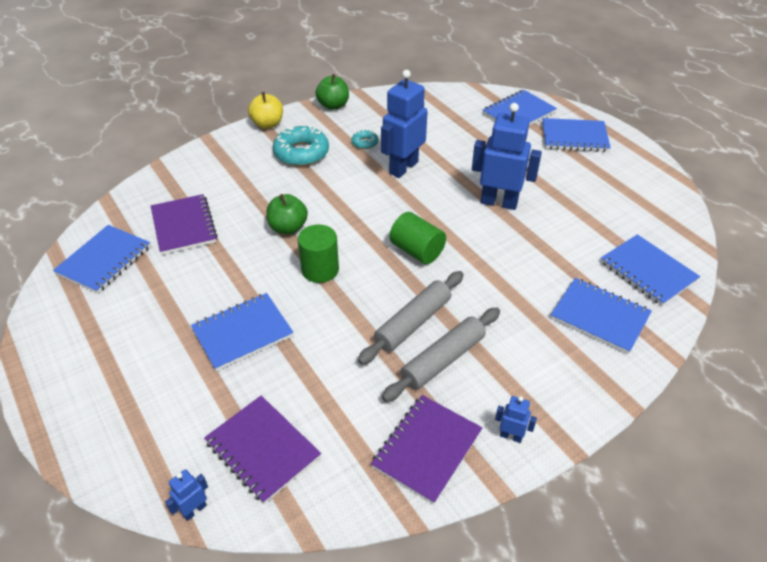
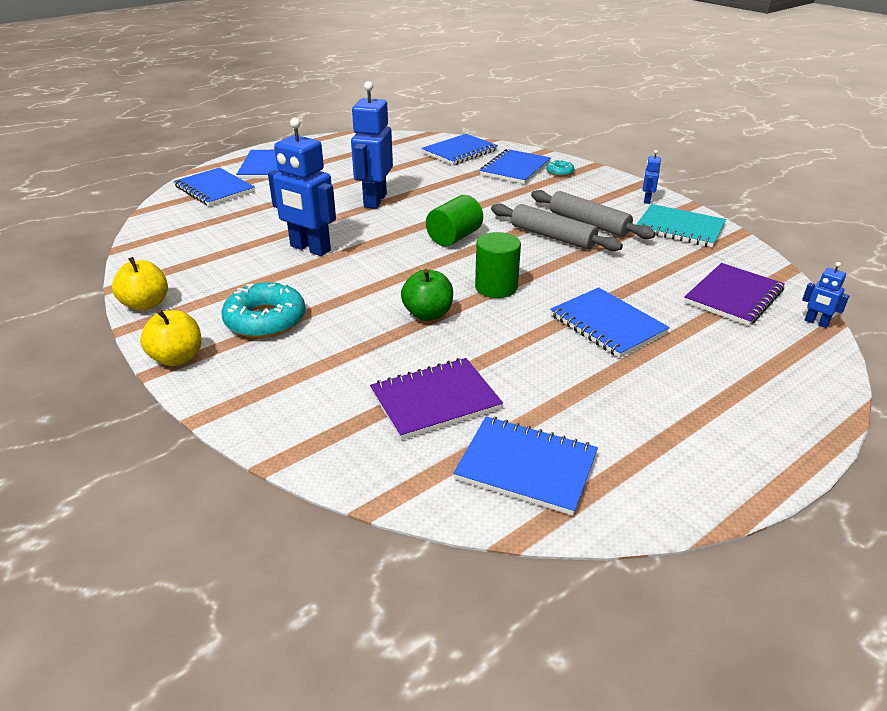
camera: 95 degrees left, 10 degrees down
(333, 105) = (146, 304): green apple -> yellow apple
(365, 143) = (251, 275): turquoise donut -> turquoise donut (559, 172)
(427, 449) = (679, 228): purple notebook -> turquoise notebook

